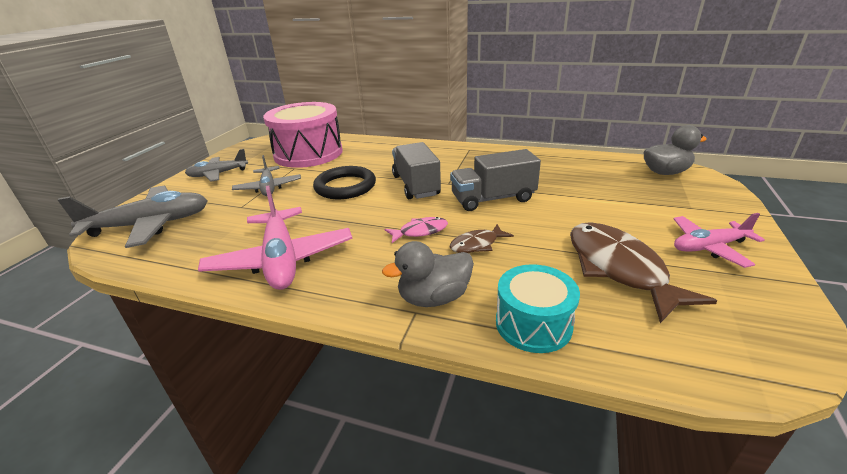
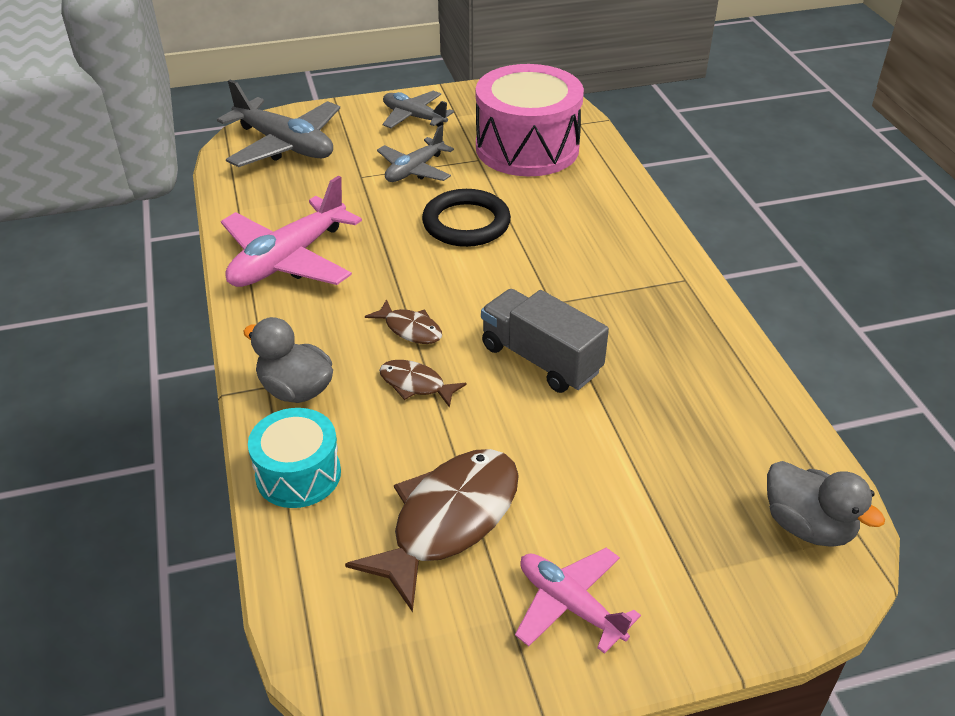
camera: 55 degrees right, 10 degrees up
(416, 185) = (519, 278): grey truck -> none
(420, 231) = (410, 329): pink fish -> brown fish

